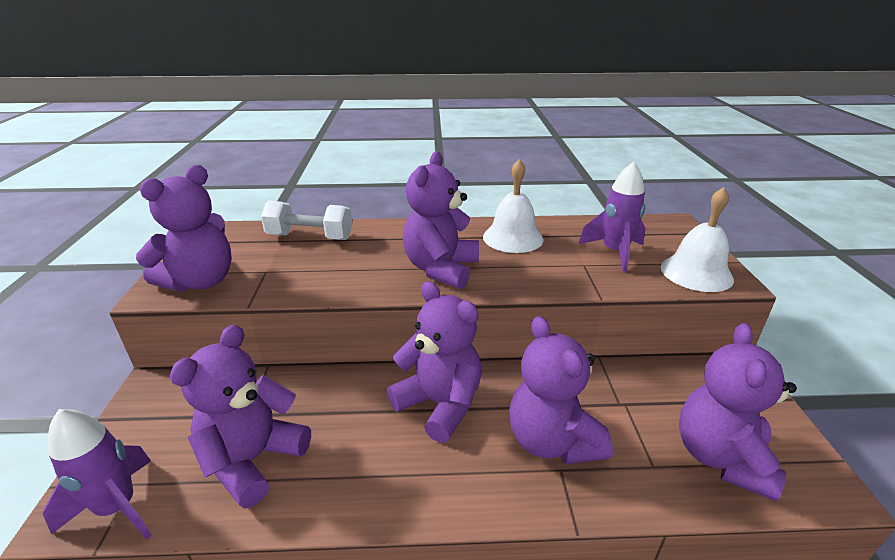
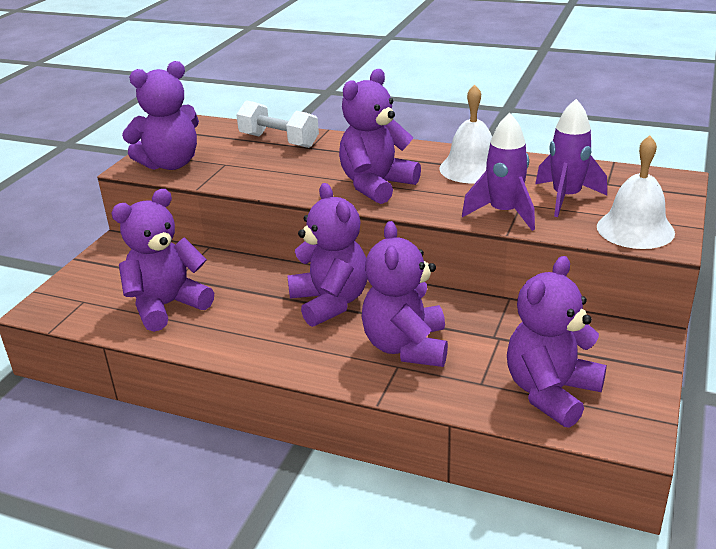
camera: 25 degrees right, 0 degrees up
(118, 508) = (70, 312): purple rocket -> purple rocket (503, 213)

